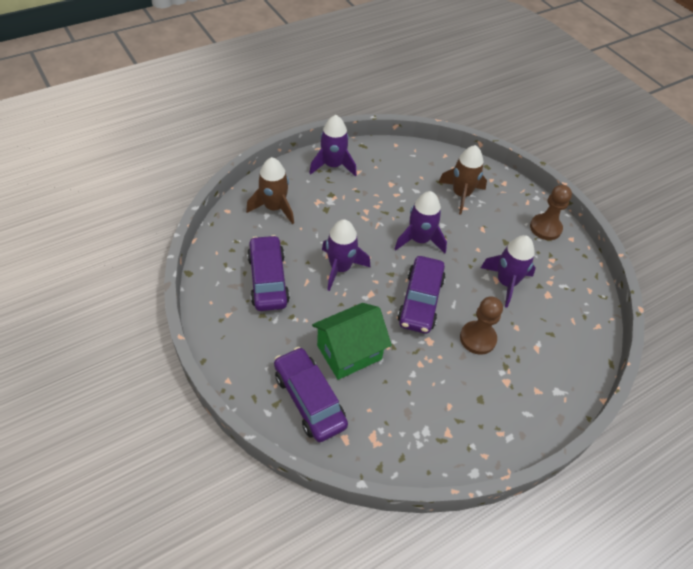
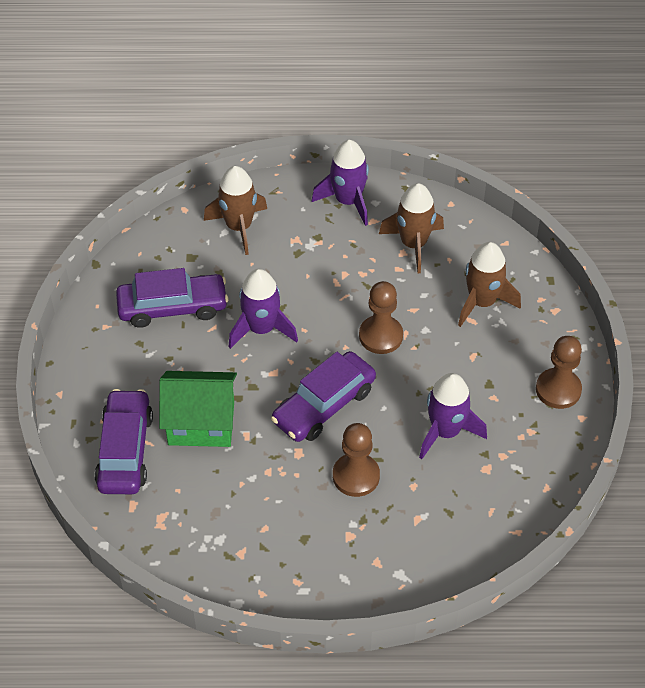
camera: 35 degrees right, 0 degrees up
(268, 280) = (173, 307): purple car -> purple car turned 60 degrees clockwise
(393, 176) = (413, 244): none -> brown rocket
(419, 240) = (381, 336): purple rocket -> brown pawn

